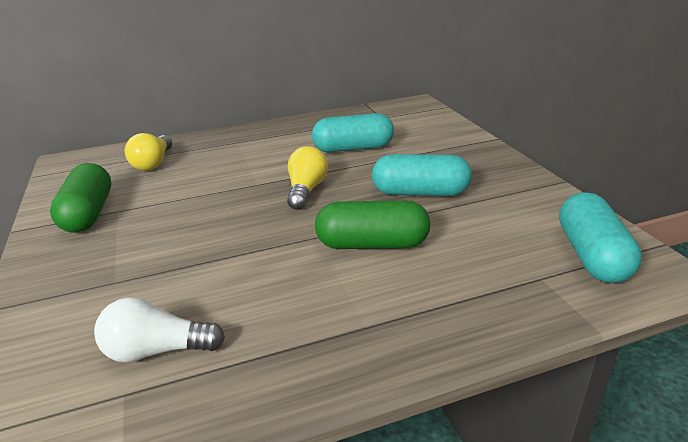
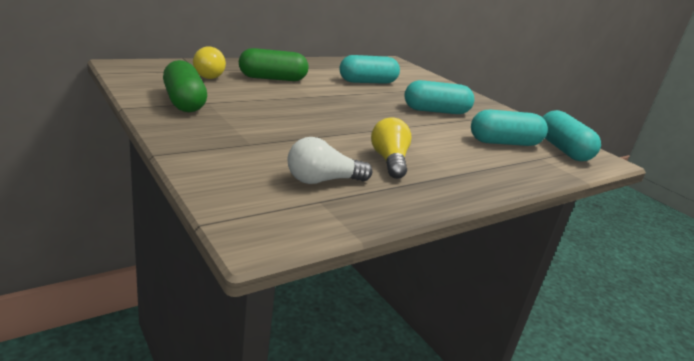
camera: 20 degrees left, 5 degrees down
(306, 190) = (353, 103): yellow light bulb -> yellow light bulb (389, 161)
(372, 244) = (425, 135): green capsule -> green capsule (272, 79)
(493, 249) = (504, 143): none -> turquoise capsule

